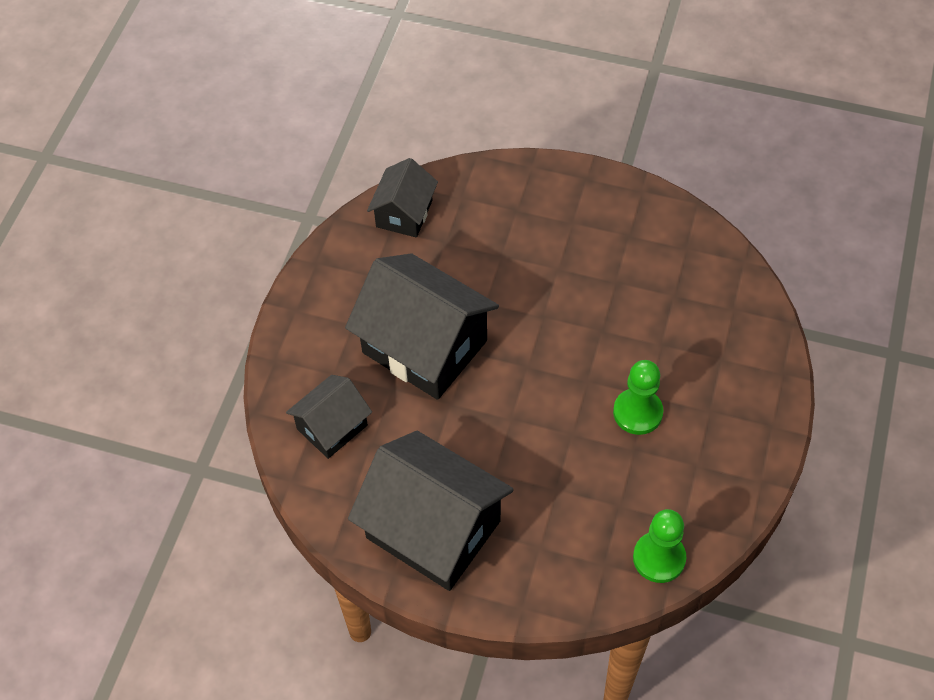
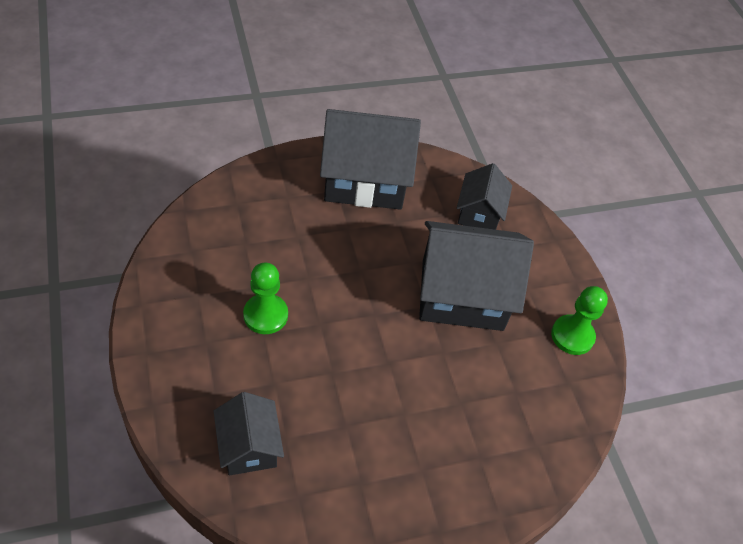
camera: 140 degrees right, 5 degrees down
(404, 213) = (570, 403): black house -> black house (249, 446)
(659, 558) = (199, 221): green pawn -> green pawn (572, 336)

